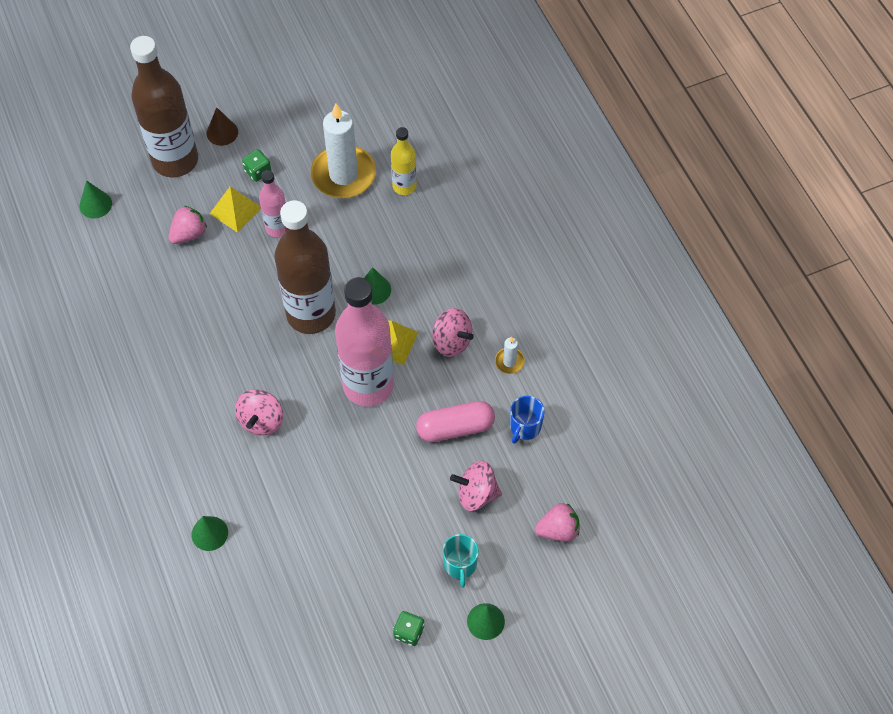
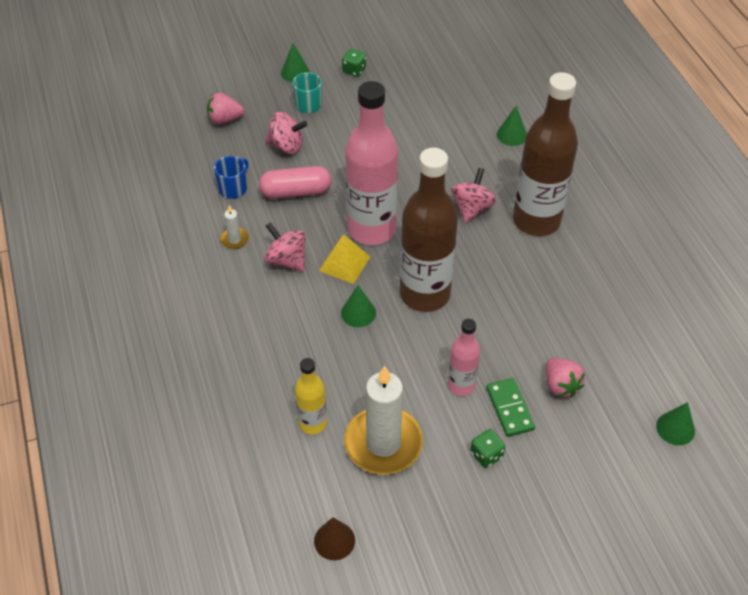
camera: 175 degrees left, 10 degrees down
(175, 160) = (589, 478): brown bottle -> brown bottle (536, 221)
(189, 234) = (560, 385): pink strawberry -> pink strawberry turned 75 degrees counterclockwise
(222, 132) = (534, 512): brown cone -> brown cone (334, 540)
(235, 210) = (510, 408): yellow pyramid -> green domino

